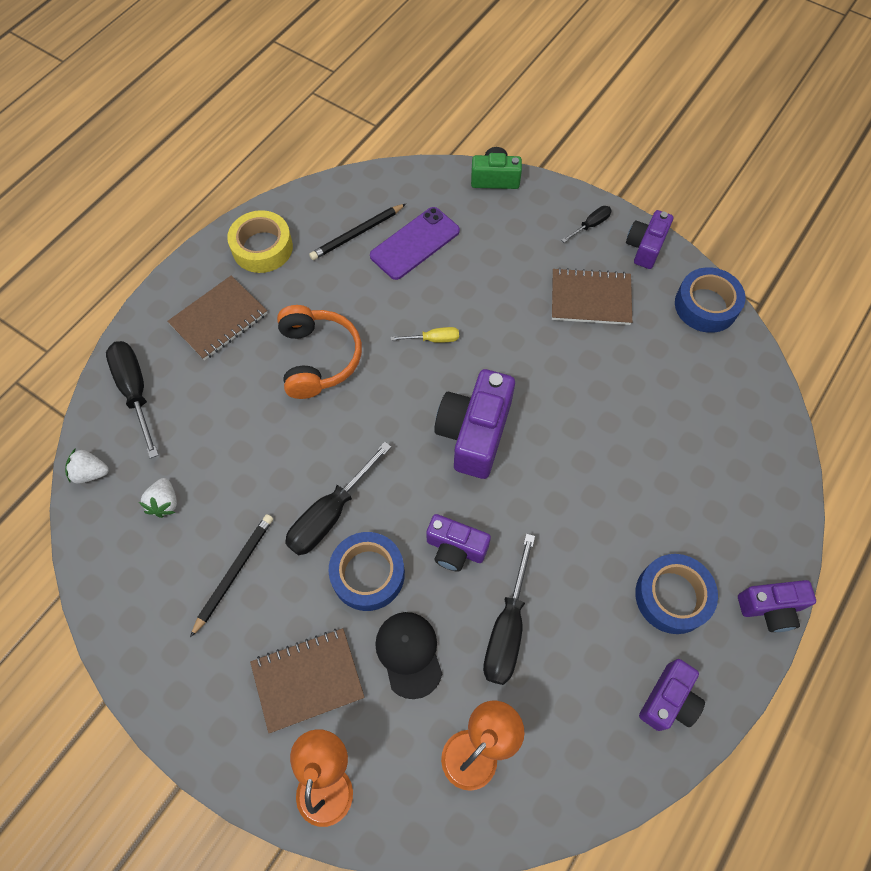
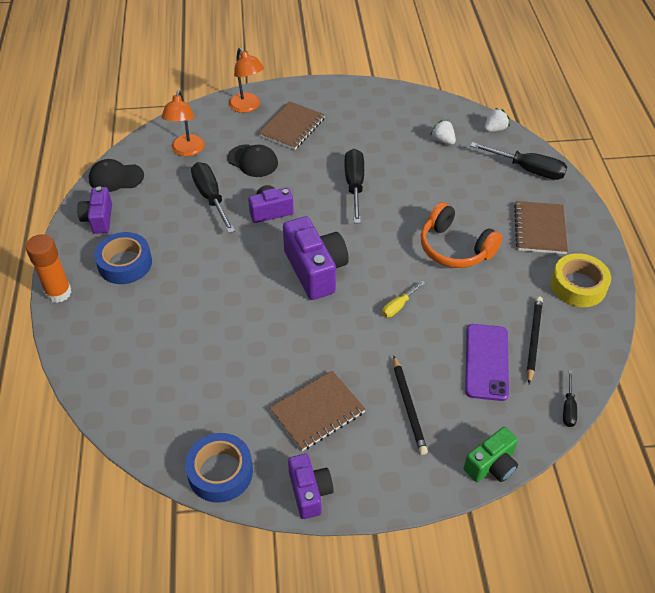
camera: 140 degrees right, 15 degrees down
(234, 573) = (373, 138): black pencil -> black pencil (408, 406)
(368, 574) = (306, 175): blue tape -> none
(590, 225) = (372, 480): black screwdriver -> black screwdriver (568, 408)
(606, 769) = (116, 178): none -> black cap
(770, 608) = (58, 293): purple camera -> orange glue stick

